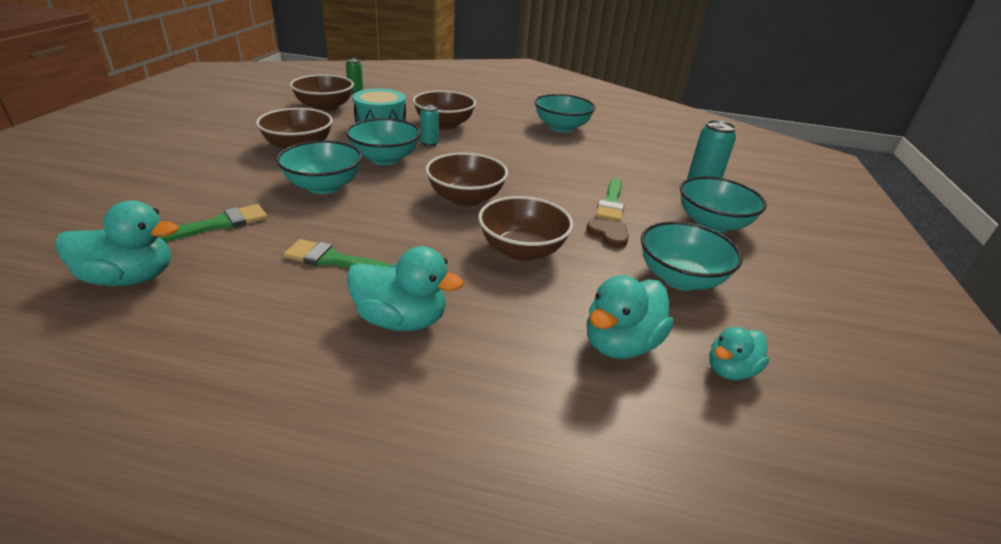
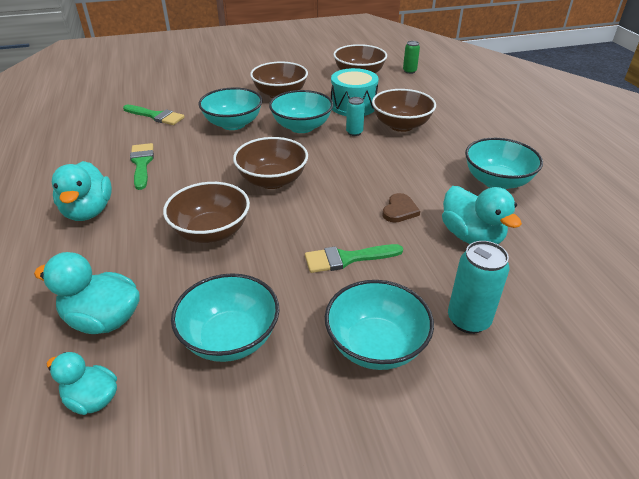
camera: 65 degrees right, 5 degrees up
(130, 278) = (87, 120): turquoise duck -> turquoise duck (471, 236)
(608, 234) = (279, 272): brown heart -> brown heart (399, 210)

